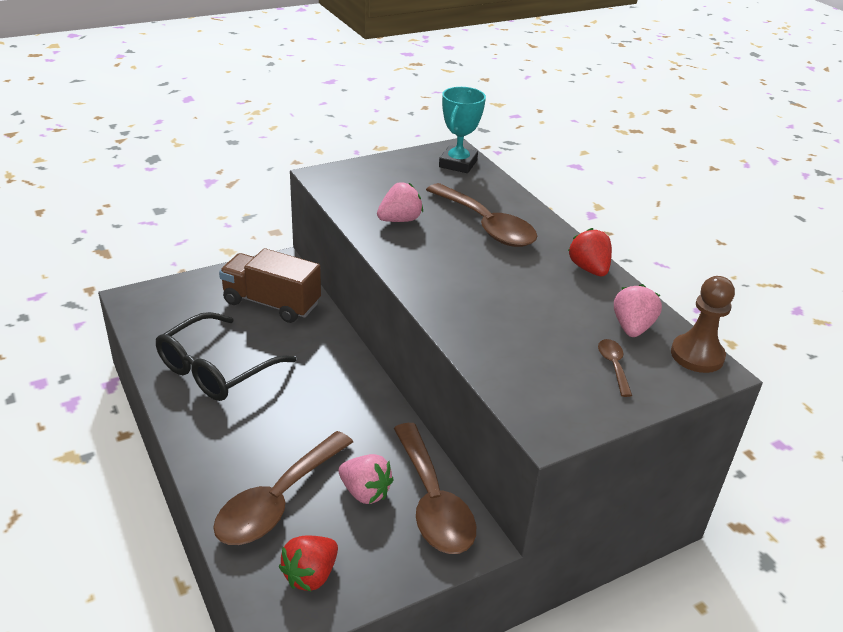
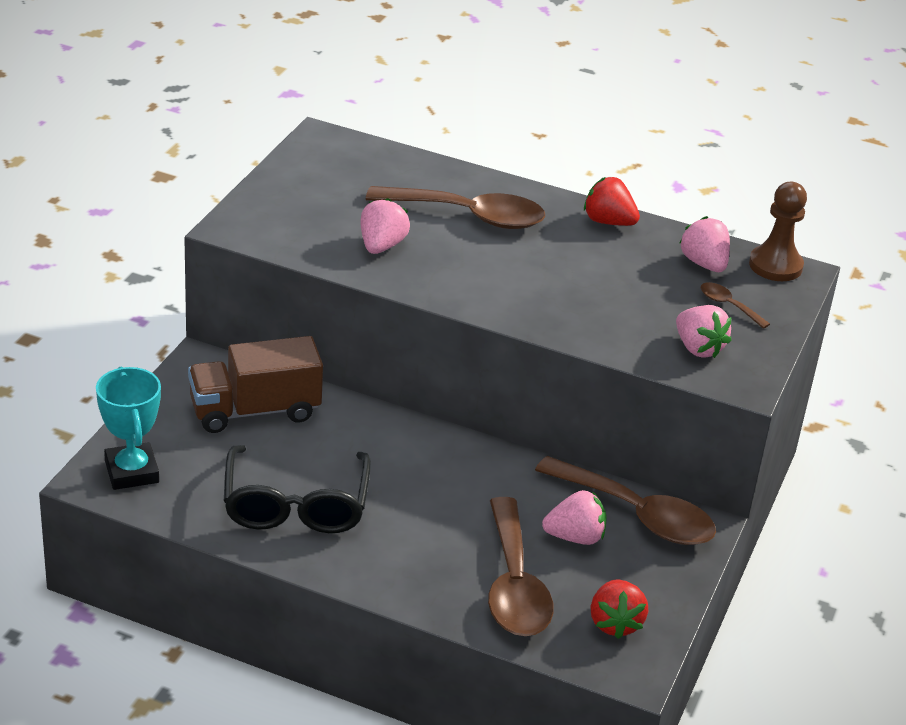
camera: 40 degrees left, 0 degrees up
(458, 164) = (349, 153): turquoise trophy -> turquoise trophy (132, 472)
(543, 385) = (698, 348): none -> pink strawberry

